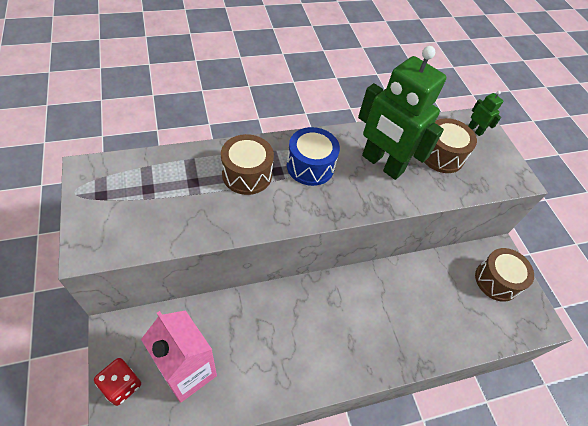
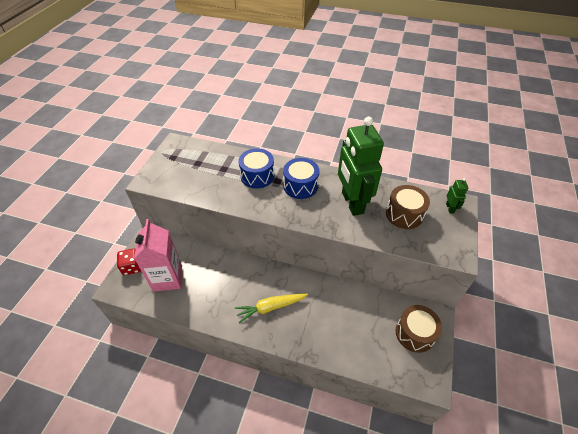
camera: 40 degrees right, 5 degrees down
(247, 174) = (257, 176): brown drum -> blue drum
(344, 335) = (270, 307): none -> yellow carrot

